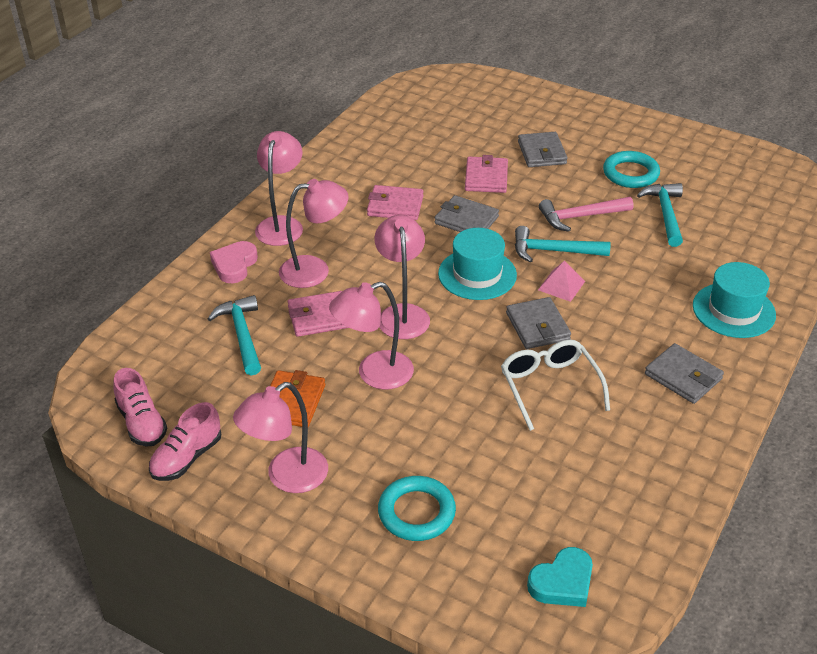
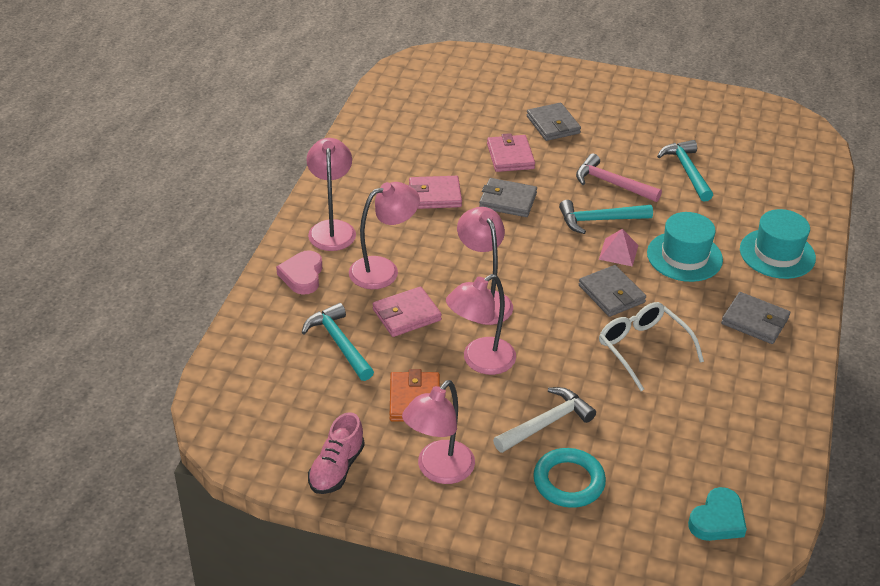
camera: 15 degrees left, 0 degrees up
(142, 423) = (278, 443): pink shoe -> none
(417, 447) = (546, 423): none -> white hammer
(477, 274) = (538, 252): turquoise hat -> turquoise hat (684, 256)
(580, 217) = (612, 183): pink hammer -> pink hammer turned 60 degrees clockwise
(630, 173) = (642, 135): turquoise ring -> none

